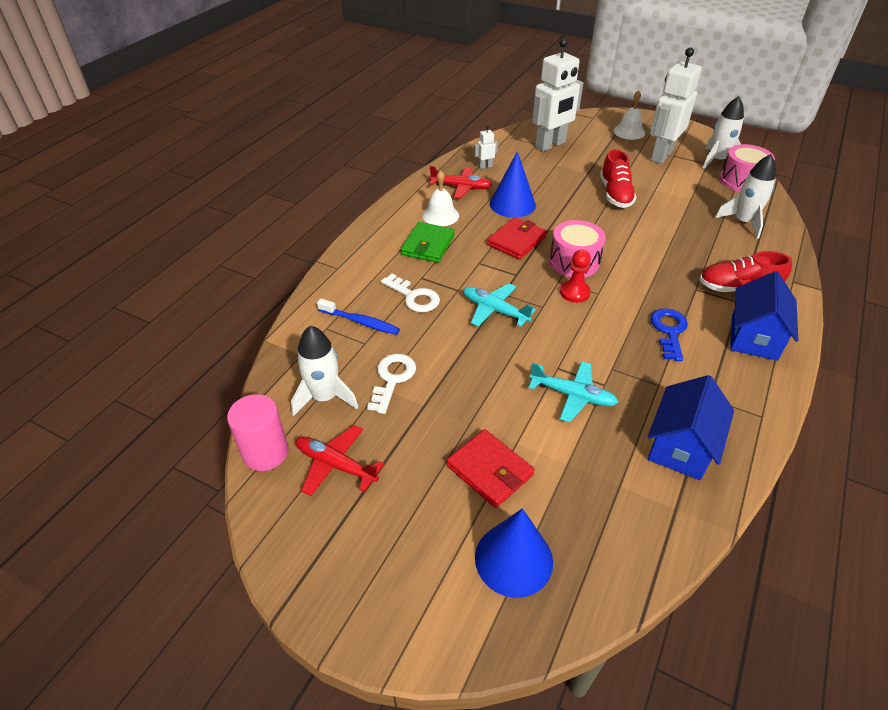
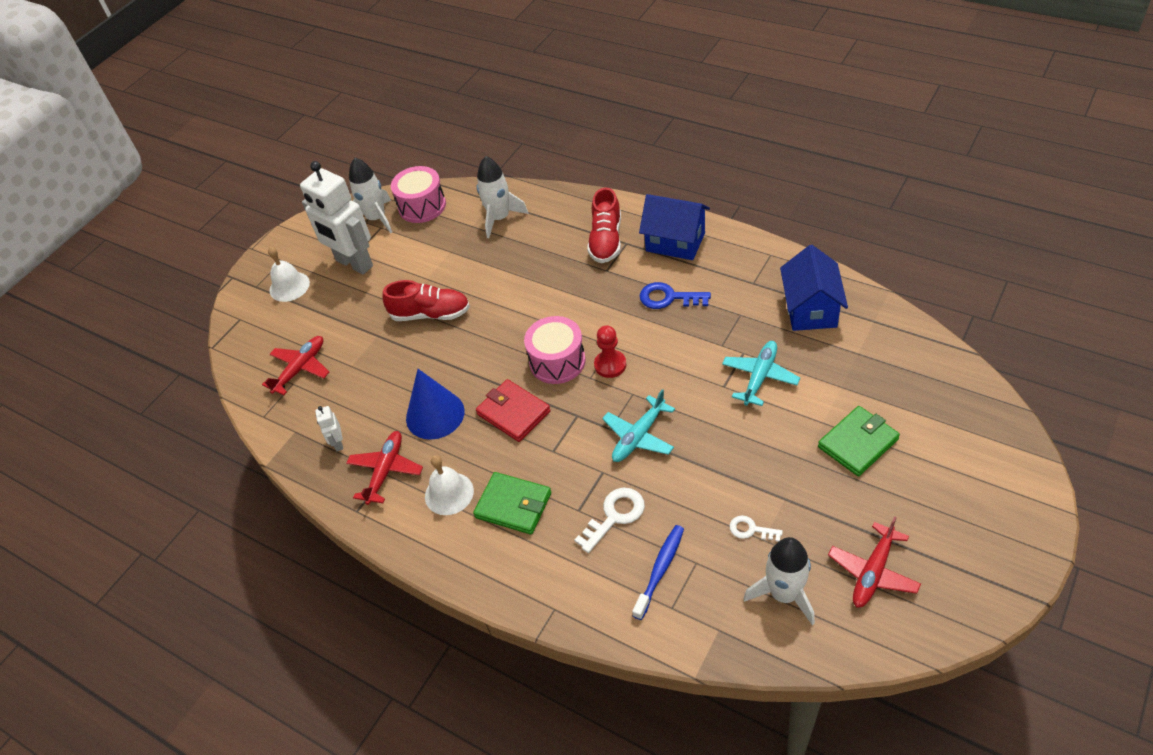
camera: 80 degrees left, 5 degrees up
(265, 452) = (868, 643): pink cylinder -> none
(392, 379) = (751, 530): white key -> white key, size x0.61
(489, 470) = (858, 443): red wallet -> green wallet
(513, 559) = (944, 427): blue cone -> none
(550, 145) = (300, 368): white robot -> red plane
(681, 446) = (810, 309): blue house -> blue house turned 60 degrees clockwise

